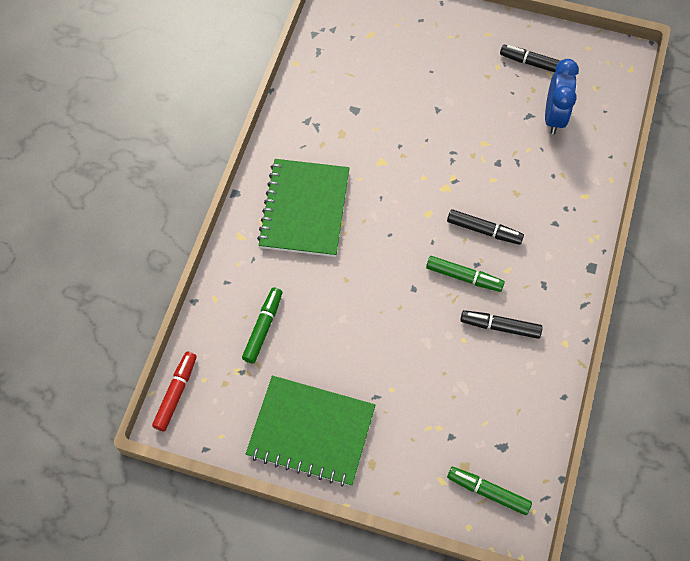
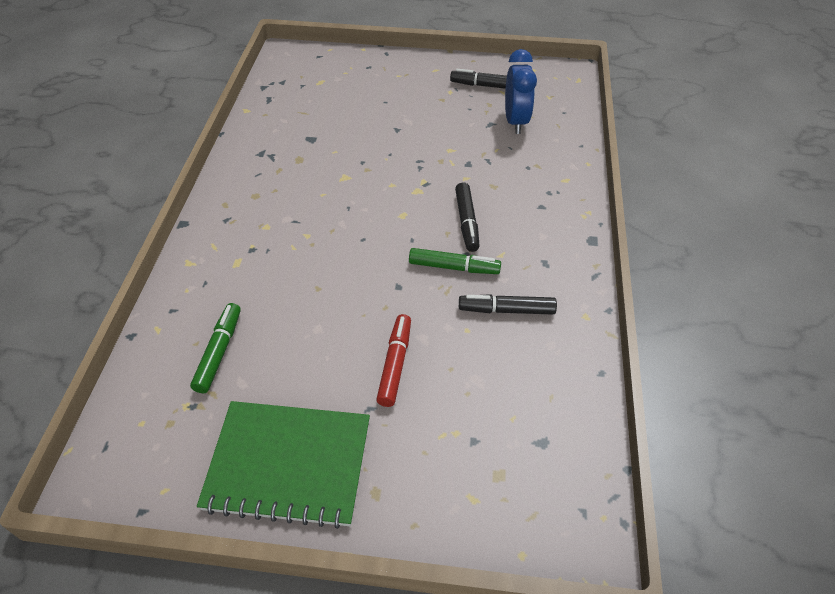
camera: 10 degrees left, 15 degrees down
(176, 393) = (102, 445): red marker -> red marker (395, 364)
(305, 209) = (263, 228): green notebook -> none
(484, 230) = (467, 222): black marker -> black marker turned 75 degrees clockwise
(488, 492) = (537, 502): green marker -> none

